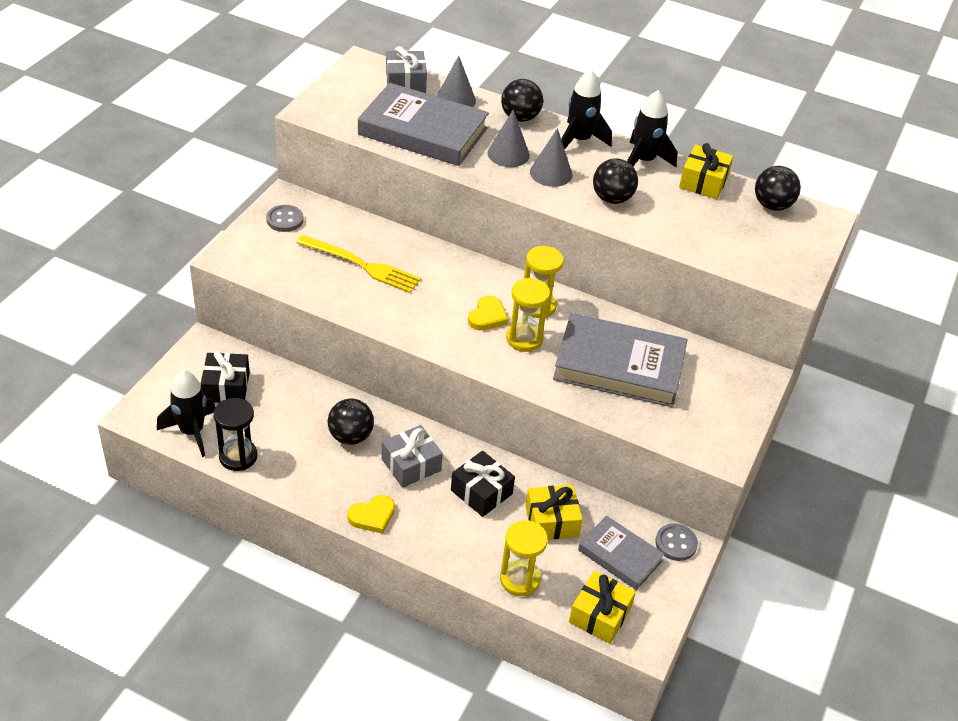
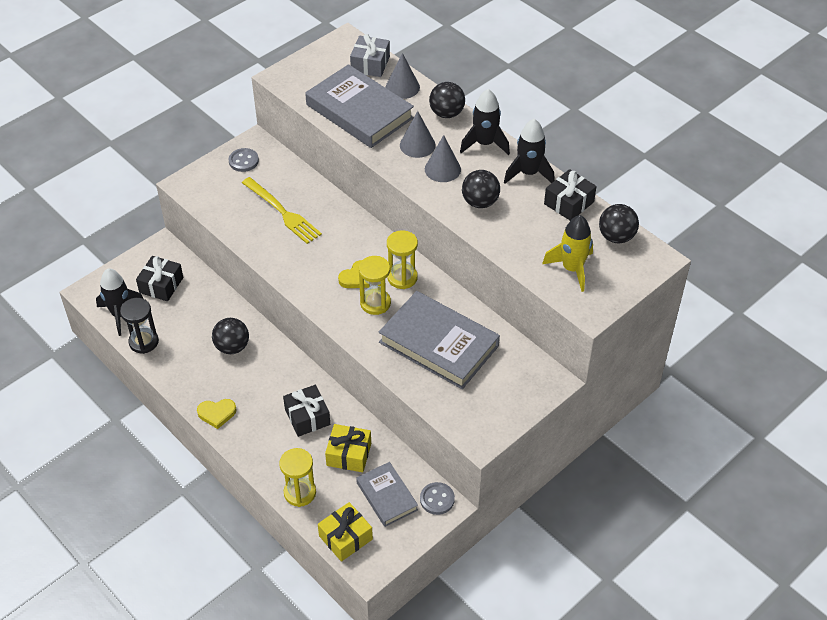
camera: 25 degrees right, 5 degrees up
(411, 465) = (265, 381): grey gift -> none
(703, 182) = (569, 203): yellow gift -> black gift
(749, 245) = (572, 269): none -> yellow rocket

